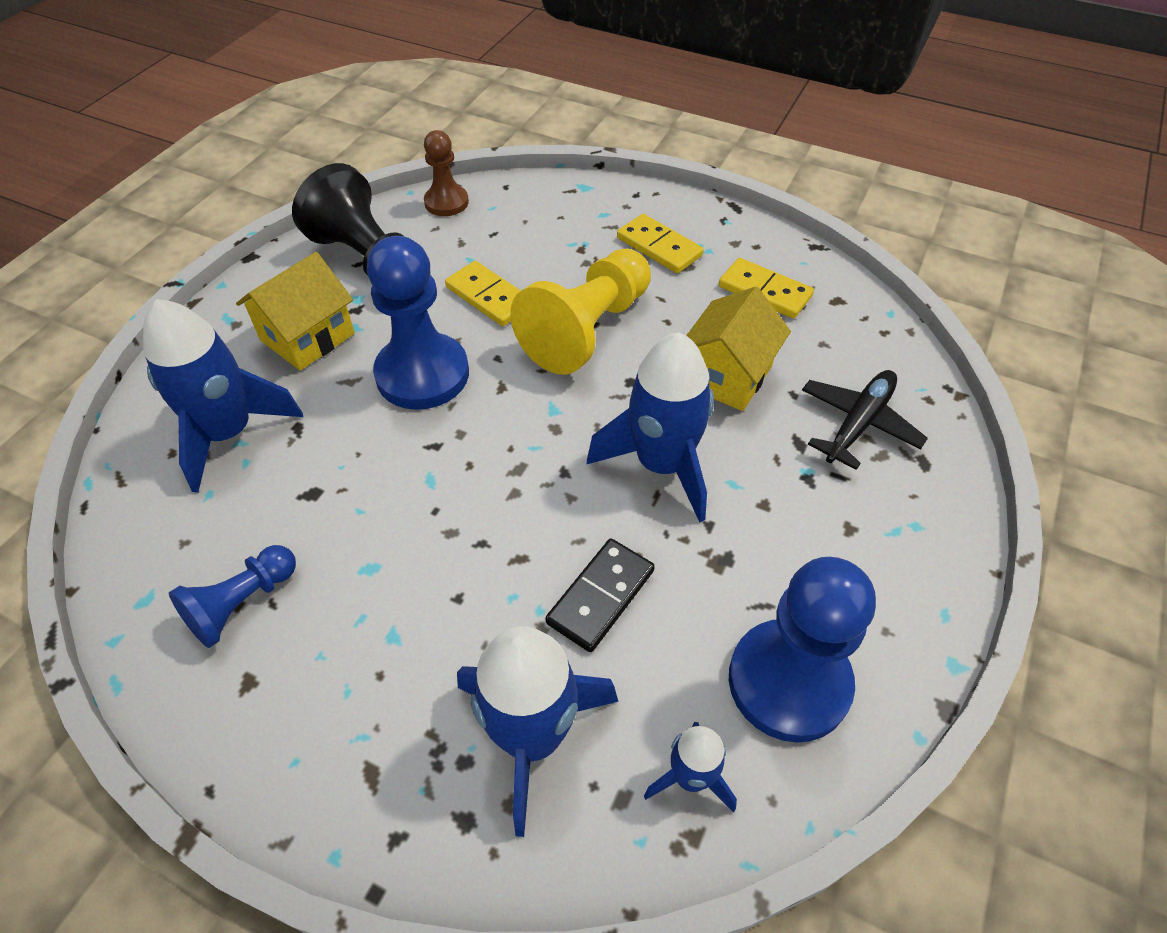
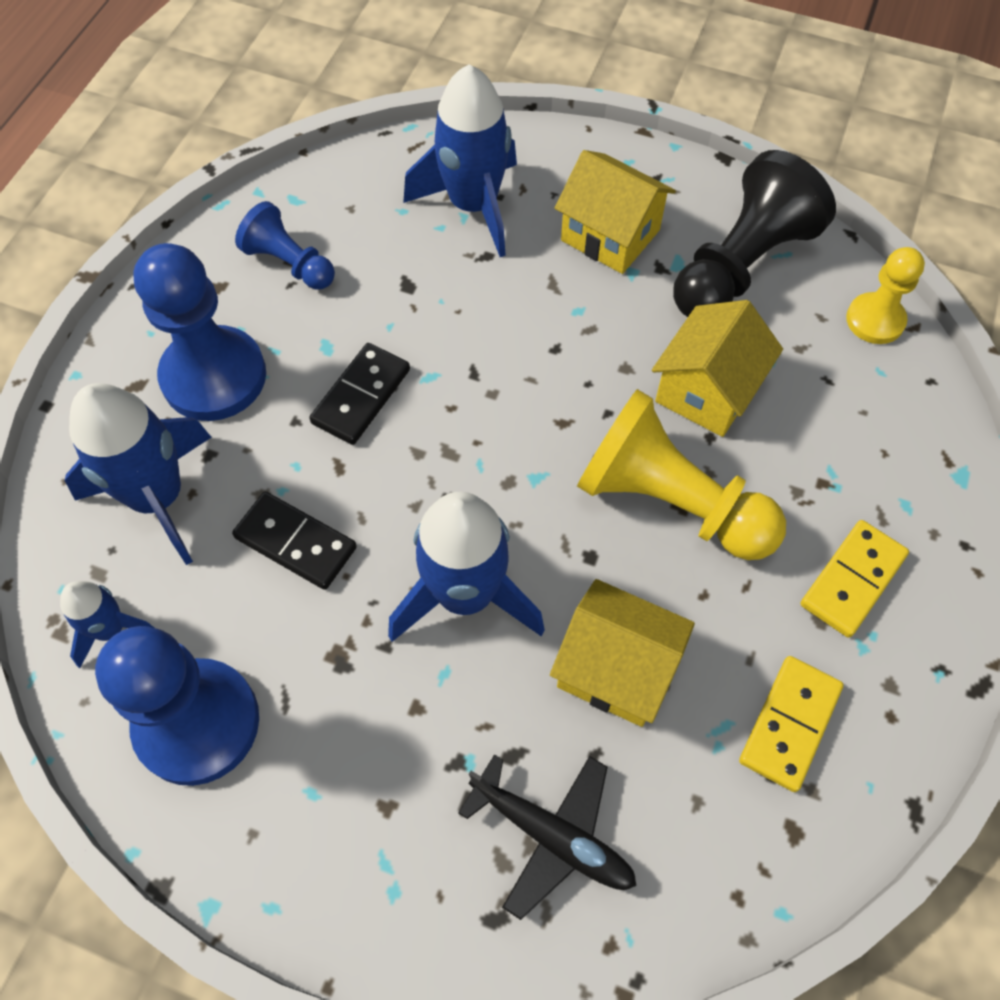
camera: 85 degrees right, 10 degrees up
(422, 374) = (571, 346): blue pawn -> blue pawn (214, 376)
(440, 537) = (361, 396): none -> black domino
(446, 202) = (875, 320): brown pawn -> yellow pawn
(489, 297) = (707, 391): yellow domino -> yellow house

